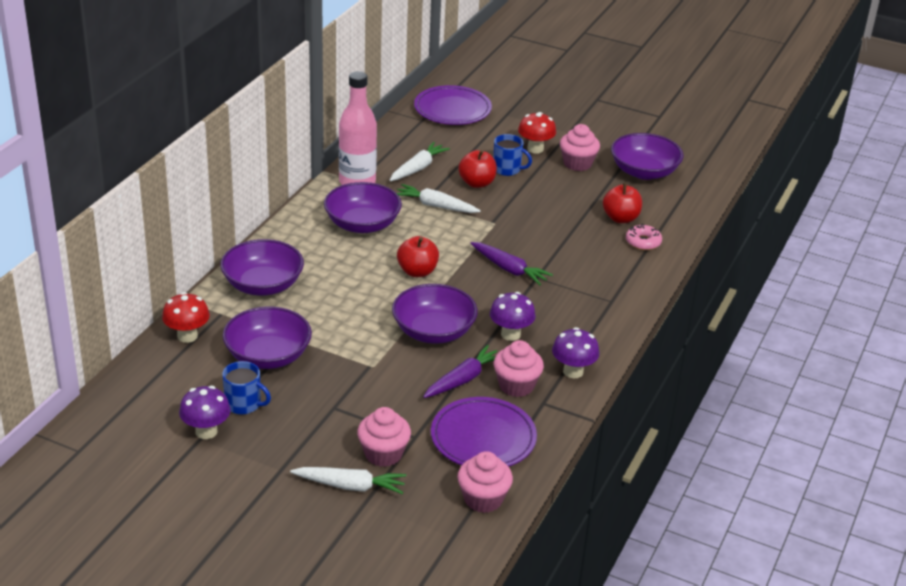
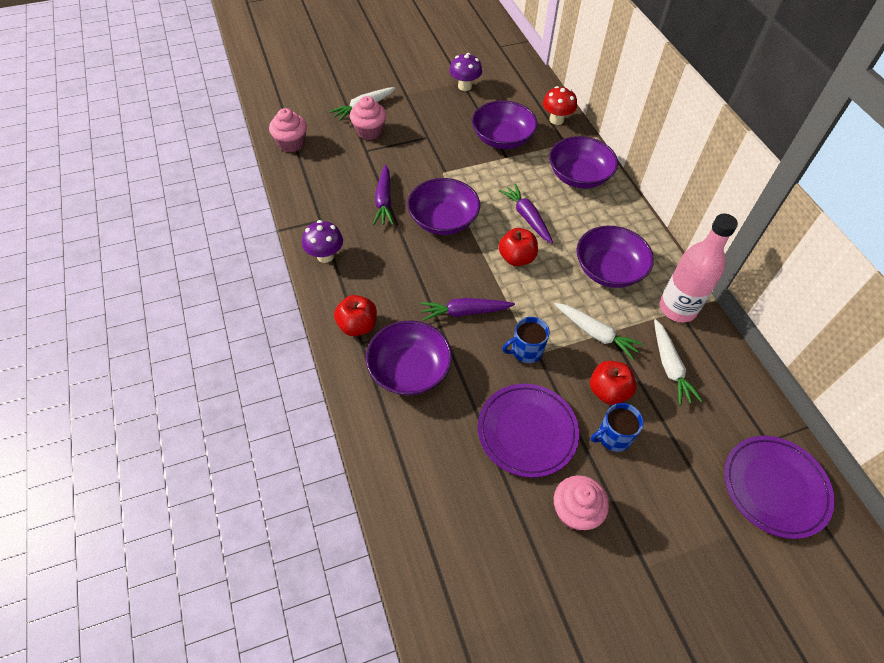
camera: 135 degrees right, 20 degrees up
(244, 404) = (470, 108): blue mug -> blue mug (526, 350)
(361, 288) = (527, 217): none -> purple carrot
(436, 206) = (595, 333): white carrot -> white carrot turned 60 degrees clockwise
(483, 438) = (329, 174): purple plate -> purple plate (527, 431)
(510, 334) = (396, 254): purple mushroom -> none
(516, 385) = (349, 219): pink cupcake -> none
(535, 149) = (634, 497): red mushroom -> none
(621, 218) = (452, 457): red apple -> red apple (357, 326)
(643, 242) = (403, 439): pink donut -> none
(644, 172) = (507, 565): purple bowl -> purple bowl (409, 370)

